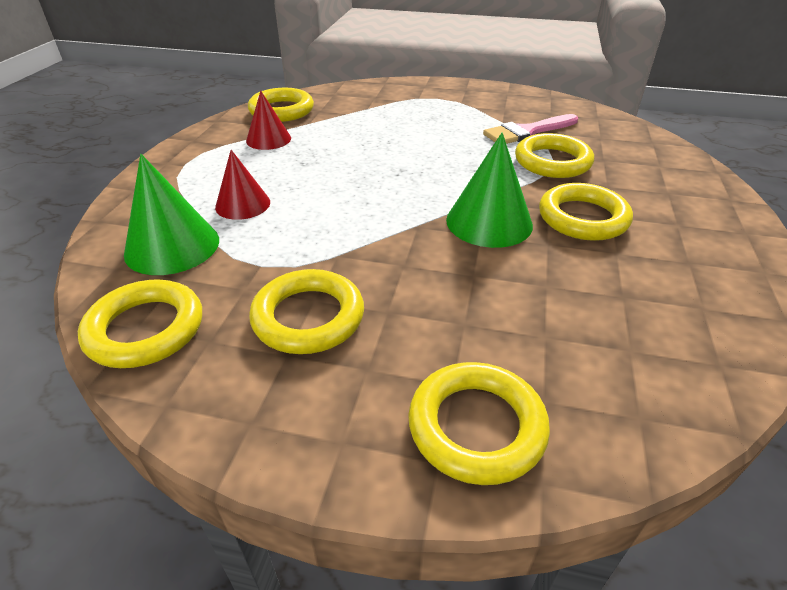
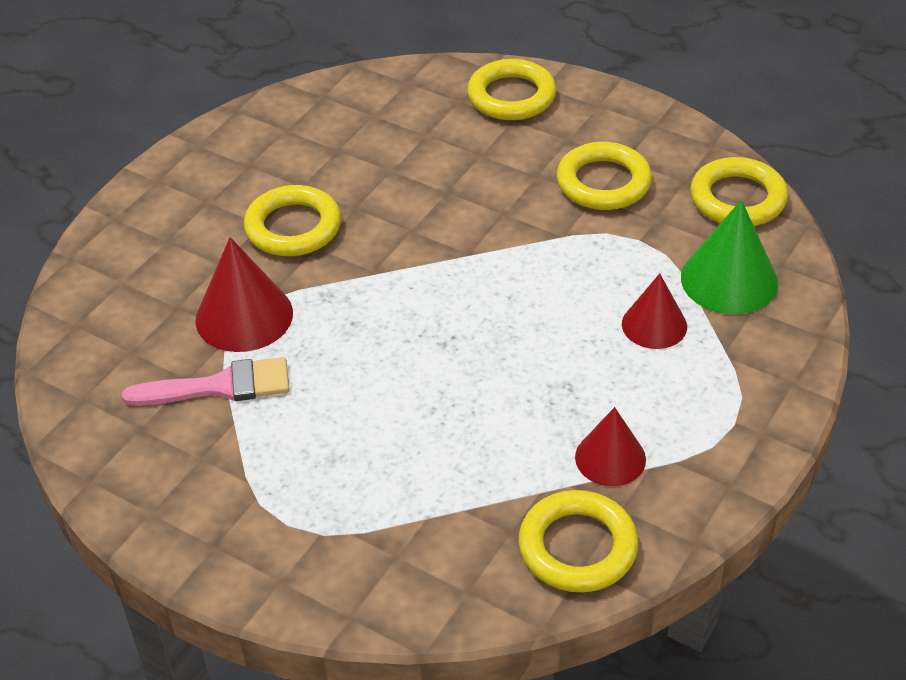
camera: 160 degrees left, 5 degrees up
(489, 222) = (392, 242): green cone -> none
(552, 162) = (244, 316): yellow ring -> red cone

